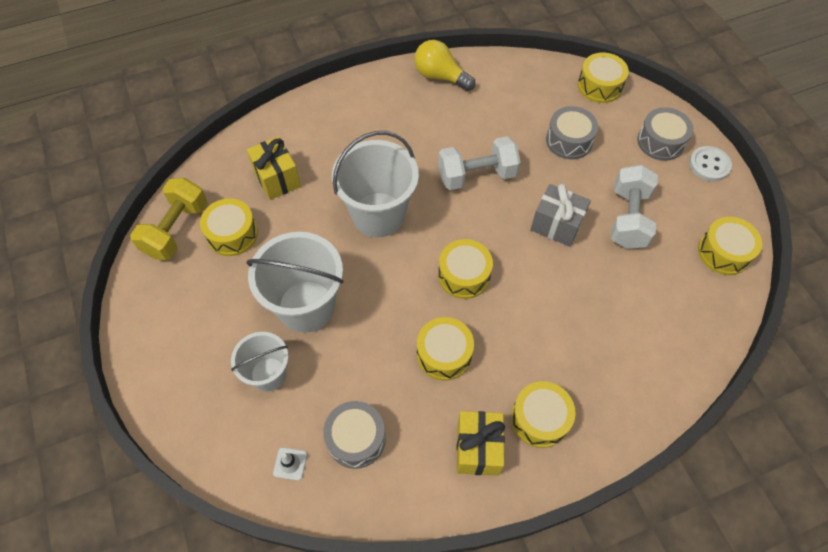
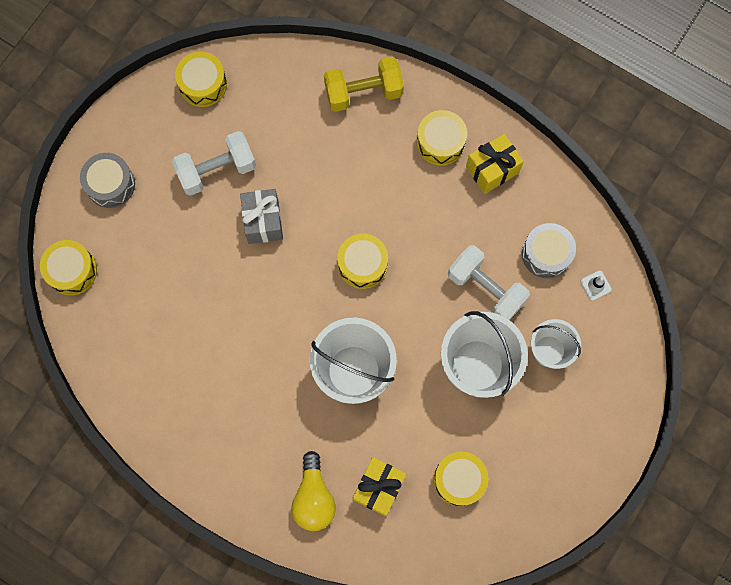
camera: 125 degrees left, 15 degrees up
(176, 230) = (490, 532): yellow dumbbell -> yellow dumbbell (363, 92)
(440, 76) = (156, 426): yellow light bulb -> yellow light bulb (314, 497)
(444, 354) = (440, 236): yellow drum -> none
(477, 175) = (255, 316): white dumbbell -> white dumbbell (486, 288)
(569, 140) = (161, 261): grey drum -> none
(709, 165) = (112, 134): white button -> none

